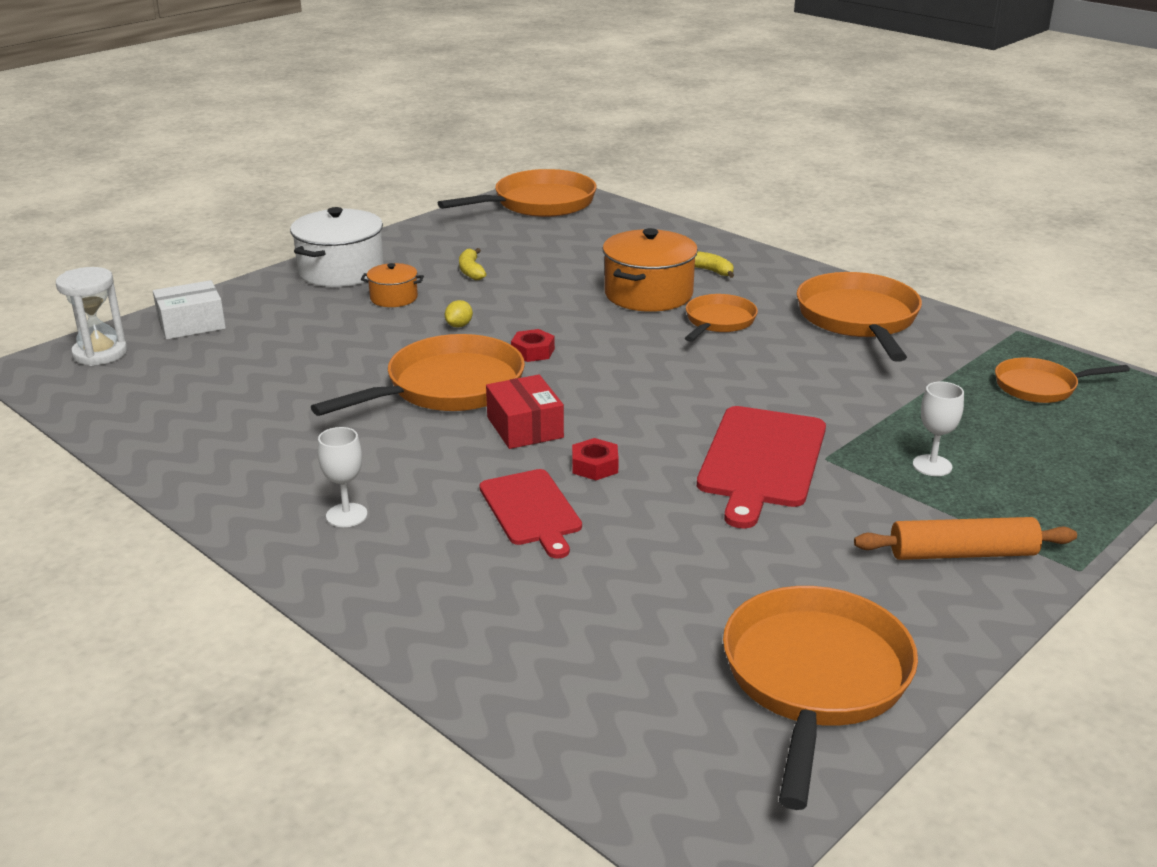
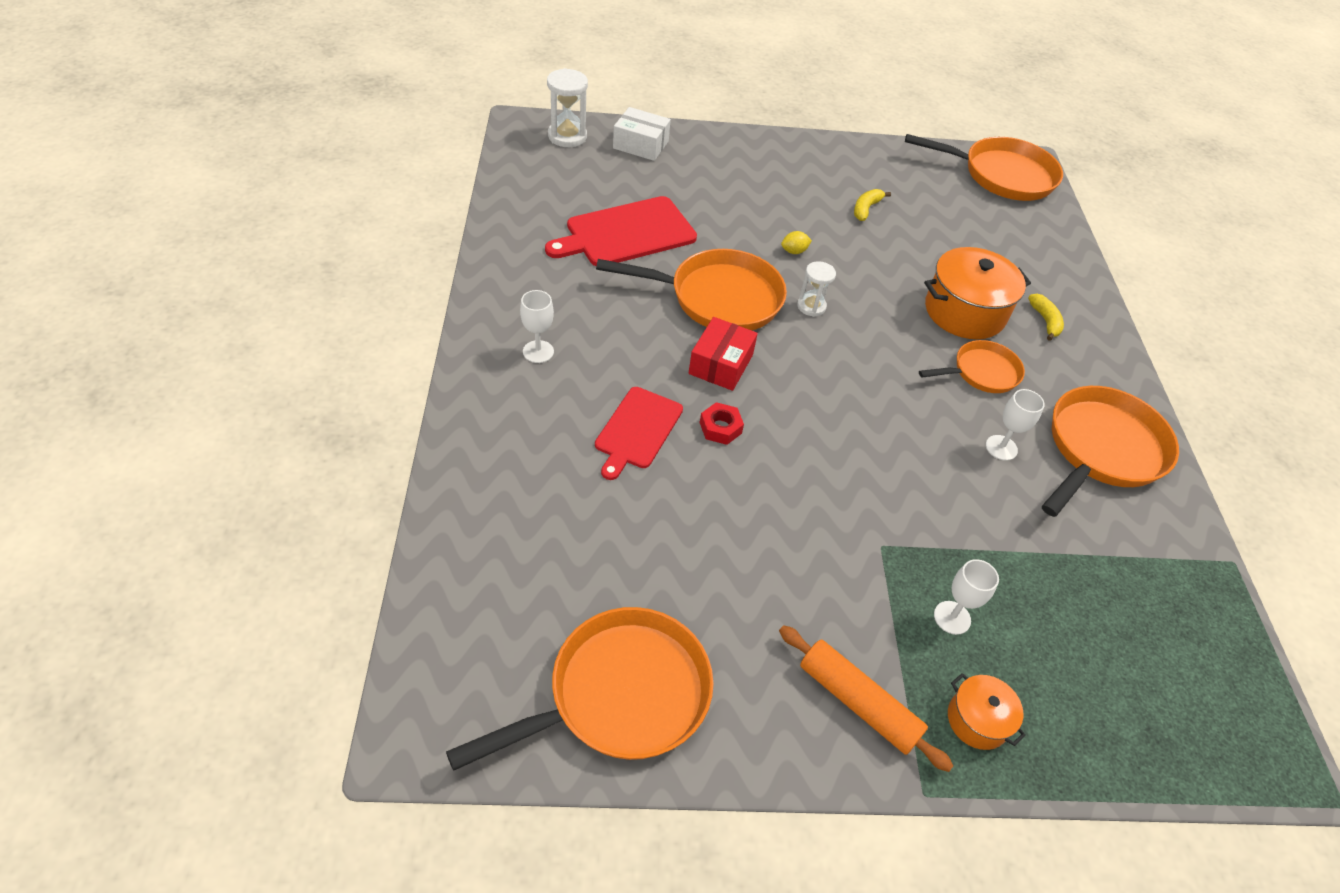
camera: 40 degrees right, 20 degrees up
(341, 271) = (781, 155): white pot -> none
(394, 298) = (784, 200): orange pot -> orange pot (977, 720)
(533, 351) = (811, 306): red nut -> white hourglass
(761, 460) = (833, 511): red cutting board -> red cutting board (626, 233)
(801, 355) = (1001, 448): none -> white goblet
(1040, 387) = (1163, 627): orange pan -> none

